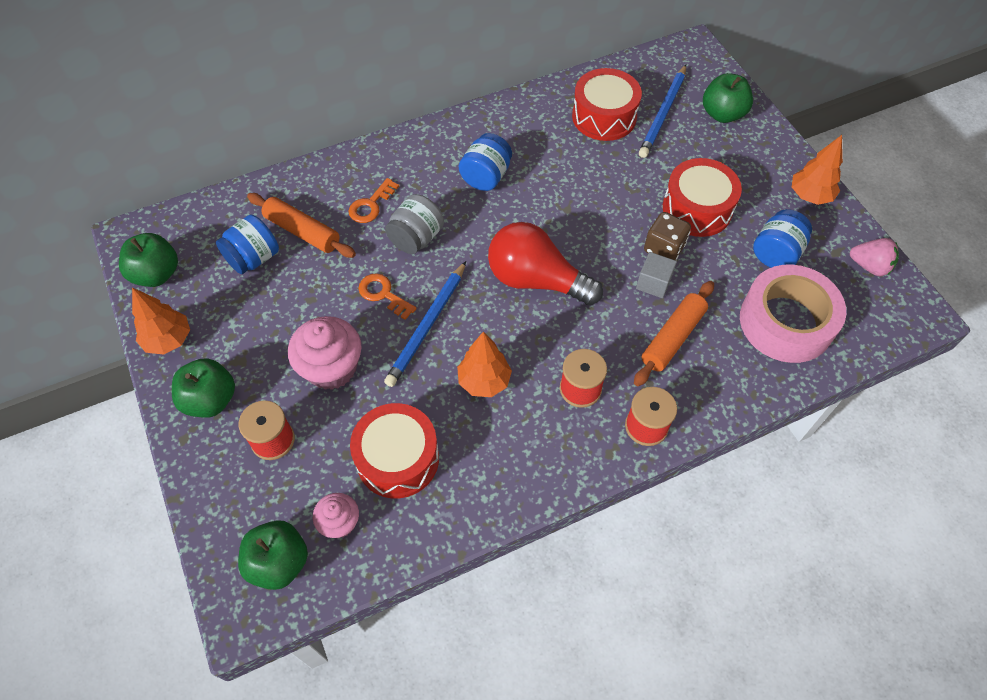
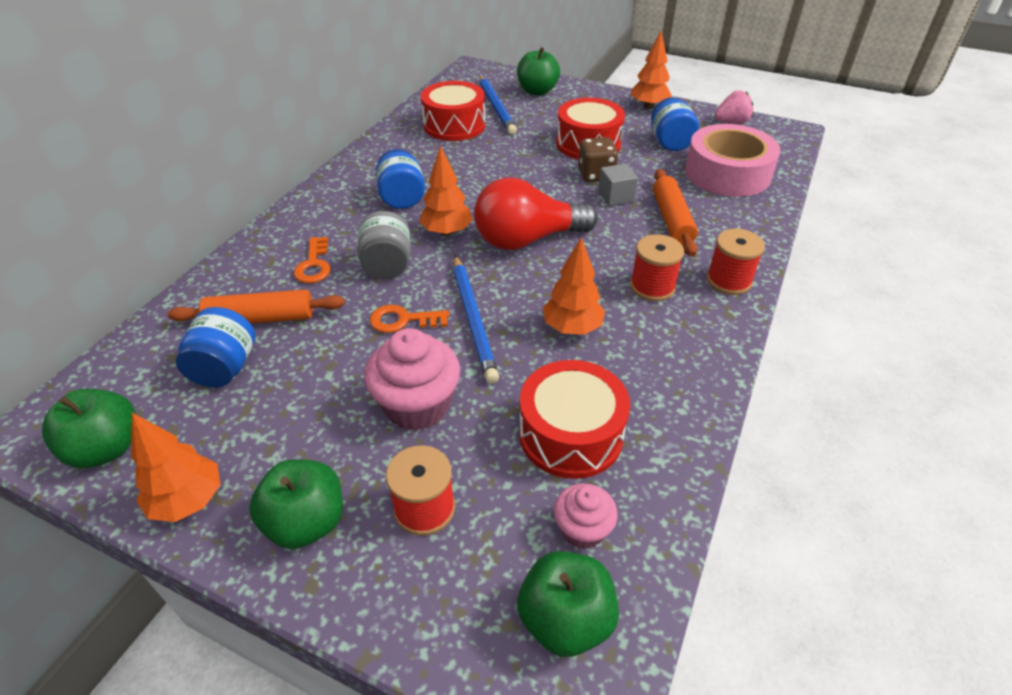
camera: 40 degrees left, 15 degrees down
(485, 233) = (447, 232): none -> orange tree

